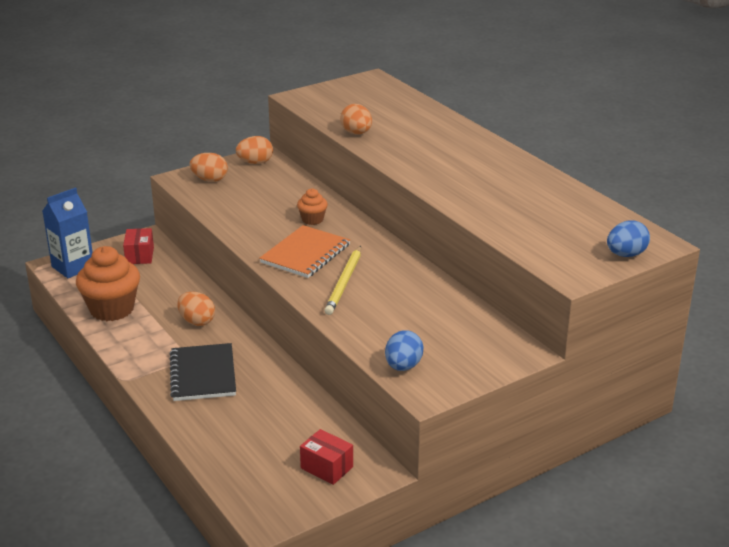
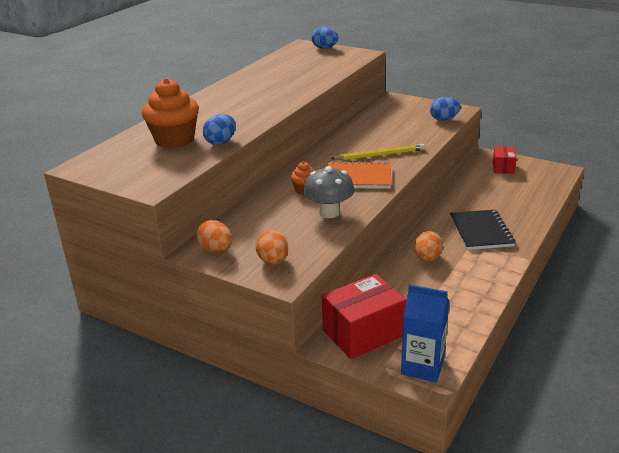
camera: 115 degrees left, 0 degrees up
(112, 309) = (458, 306): orange cupcake -> orange cupcake (174, 140)
(140, 255) = (363, 333): red box -> red box, size x1.84
(203, 374) = (481, 231): black notebook -> black notebook turned 60 degrees counterclockwise
(254, 220) = (329, 213): none -> grey mushroom
(356, 133) = (221, 142): orange egg -> blue egg

